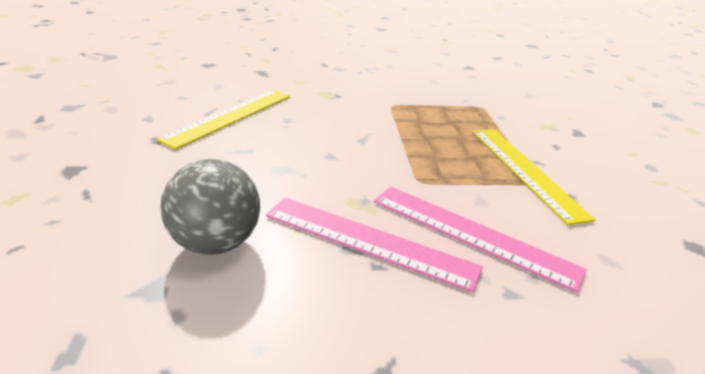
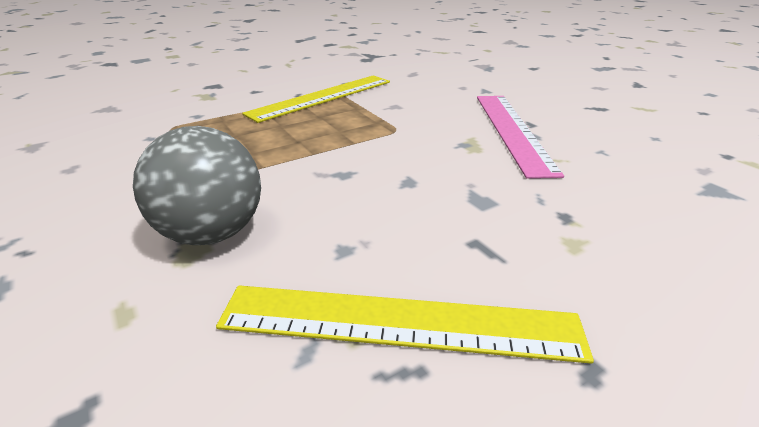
camera: 115 degrees left, 0 degrees up
(216, 242) = (632, 186): grey ball -> grey ball (212, 233)
(471, 234) = (445, 104): pink ruler -> none

